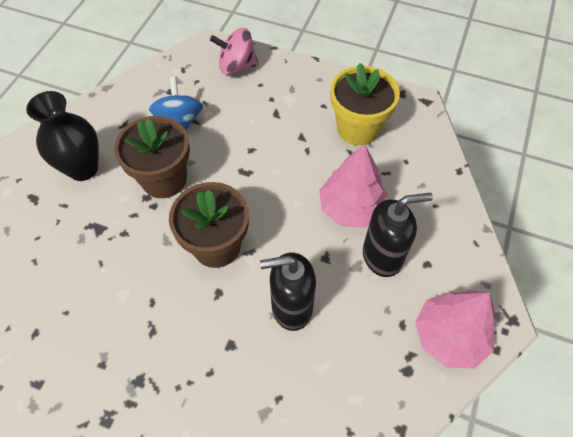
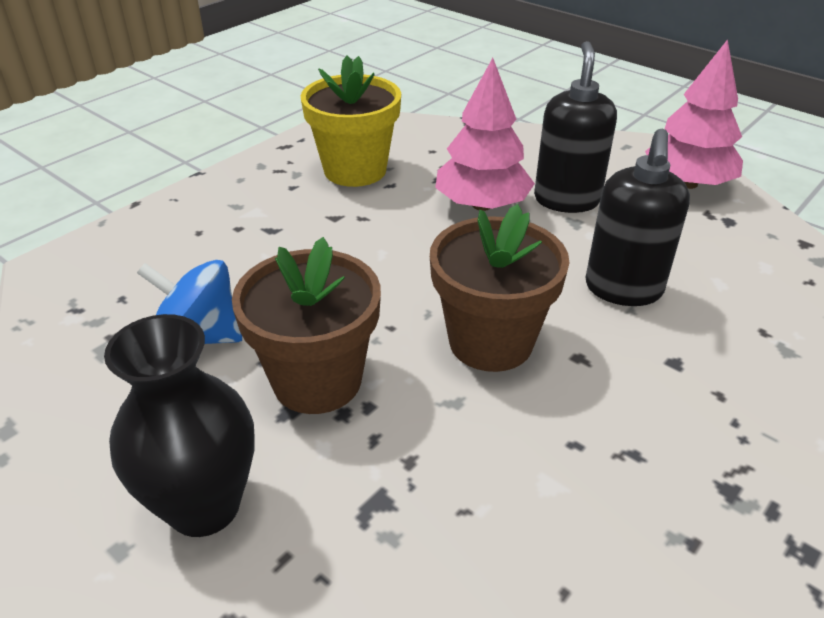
camera: 70 degrees left, 20 degrees down
(237, 66) = (135, 247): pink spinning top -> none

